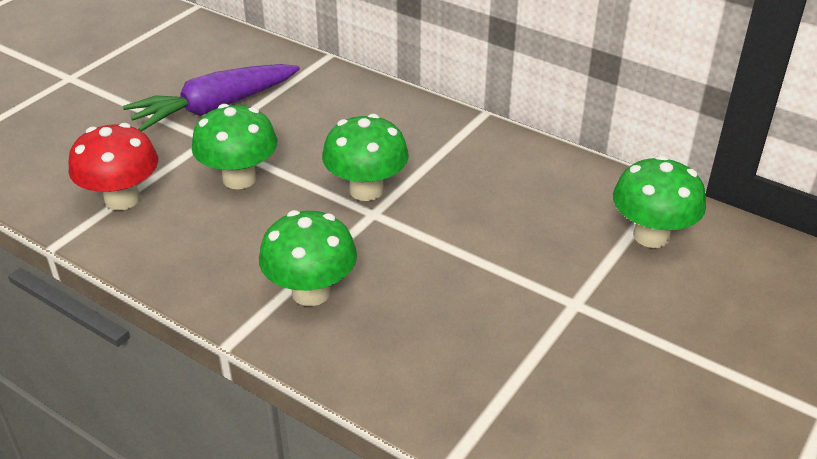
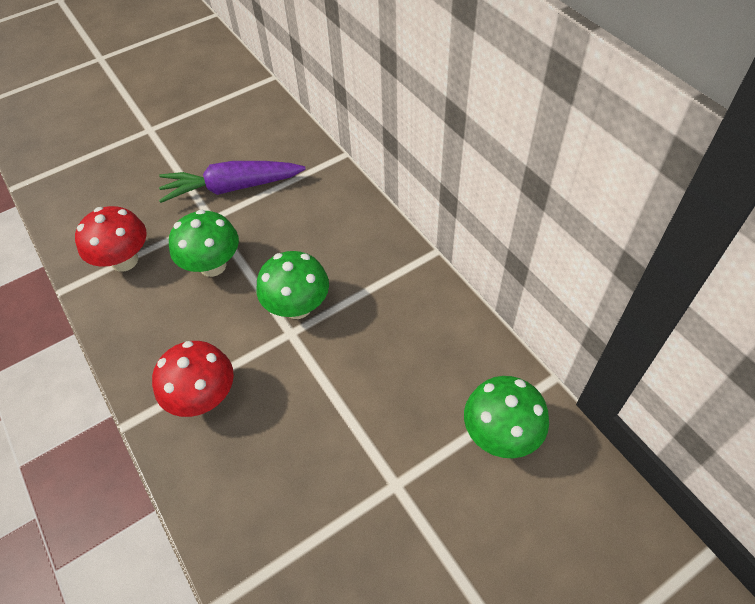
camera: 25 degrees right, 15 degrees up
(311, 292) = (204, 397): green mushroom -> red mushroom

